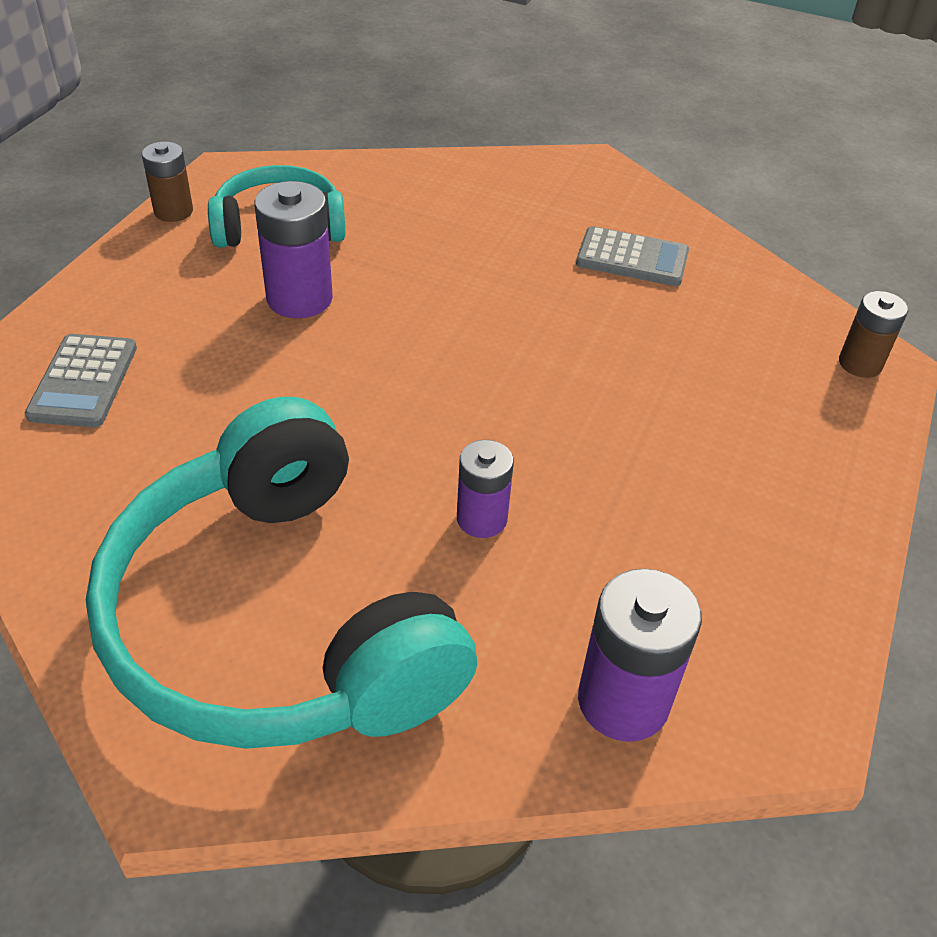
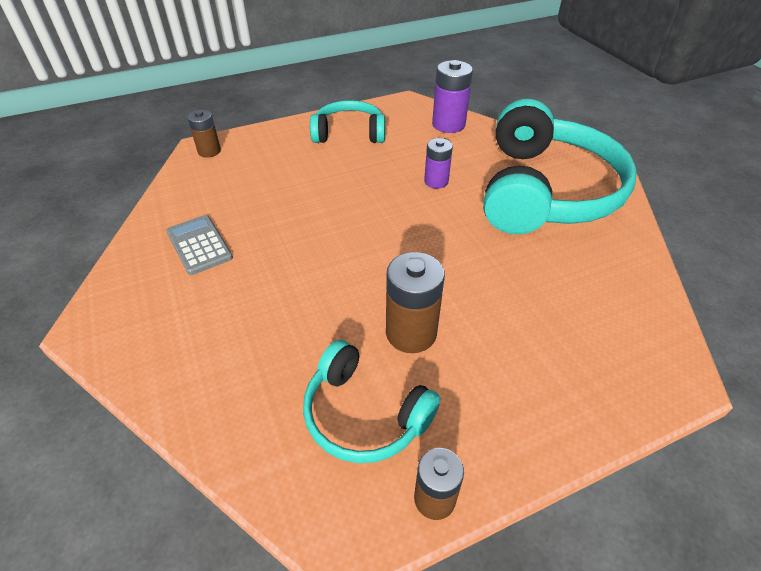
camera: 135 degrees left, 0 degrees up
(84, 381) = (588, 349): grey calculator -> none
(299, 298) = (411, 333): purple battery -> brown battery
(752, 536) = (349, 133): none -> turquoise headphones

